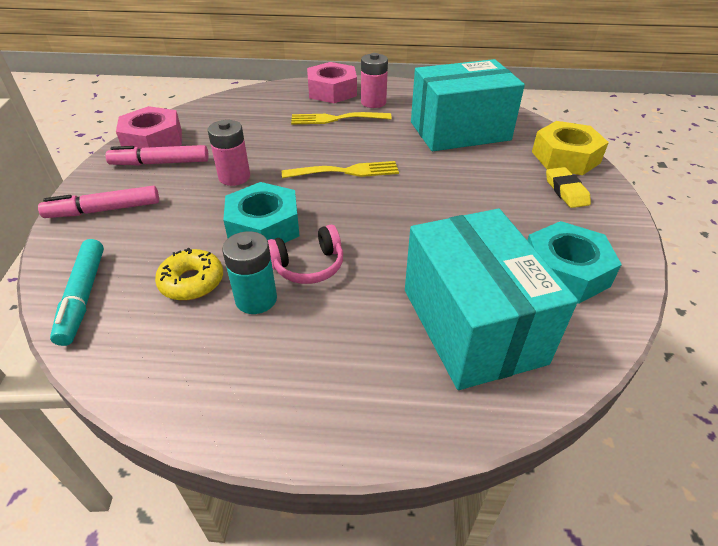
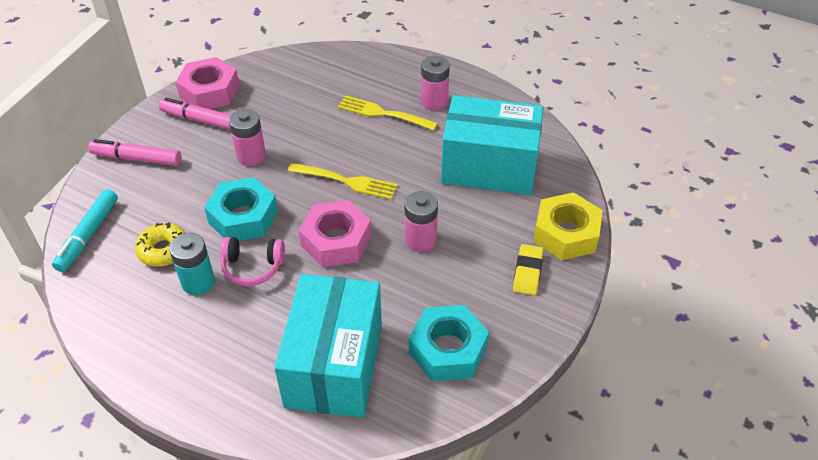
camera: 25 degrees right, 5 degrees up
(332, 91) = (405, 73): pink nut -> pink nut (336, 241)
(453, 195) = (420, 240): none -> pink battery

